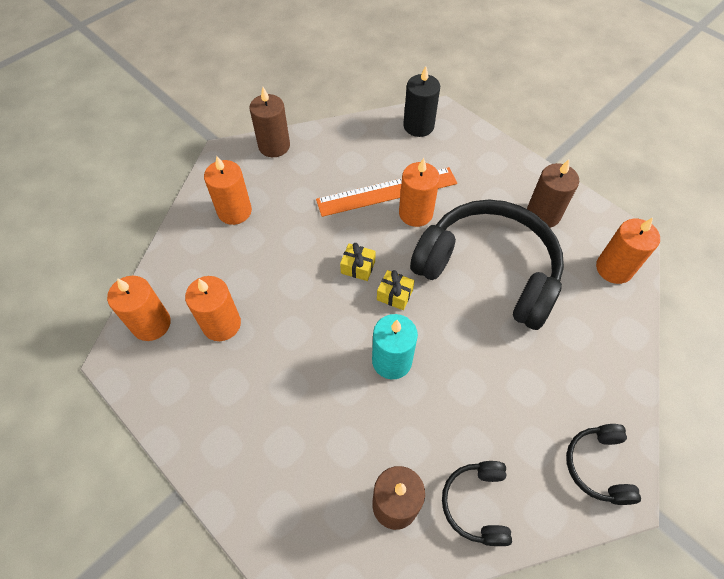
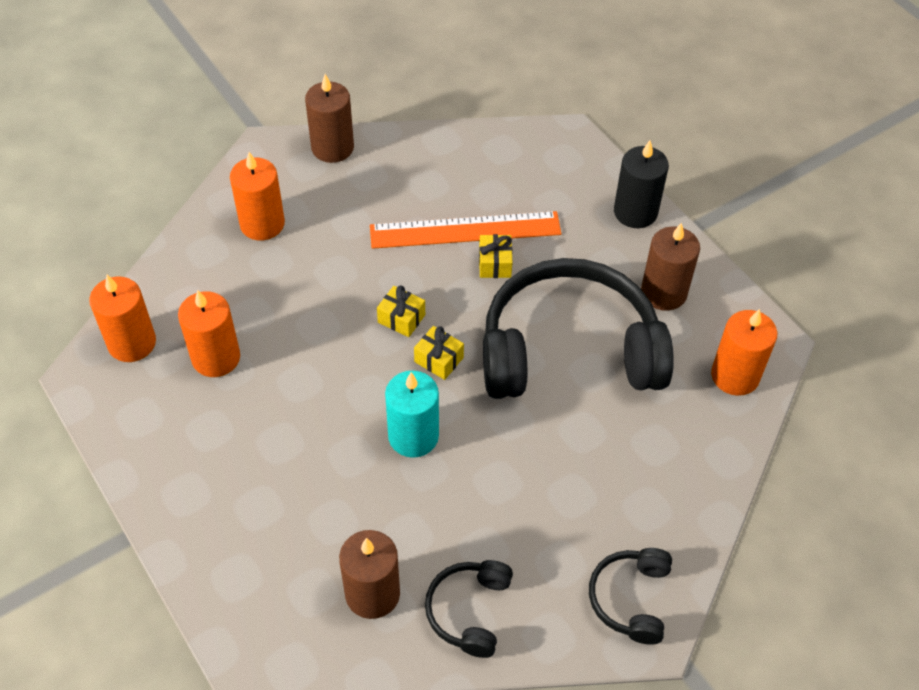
camera: 10 degrees right, 5 degrees down
(415, 213) = (495, 264): orange candle -> yellow gift
(418, 126) = (532, 150): black candle -> black candle (635, 212)
(489, 270) = (569, 350): black headphones -> black headphones turned 45 degrees counterclockwise

